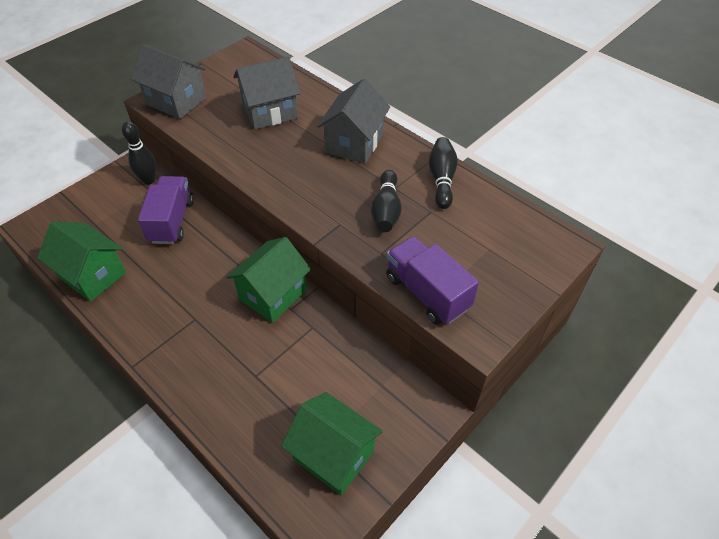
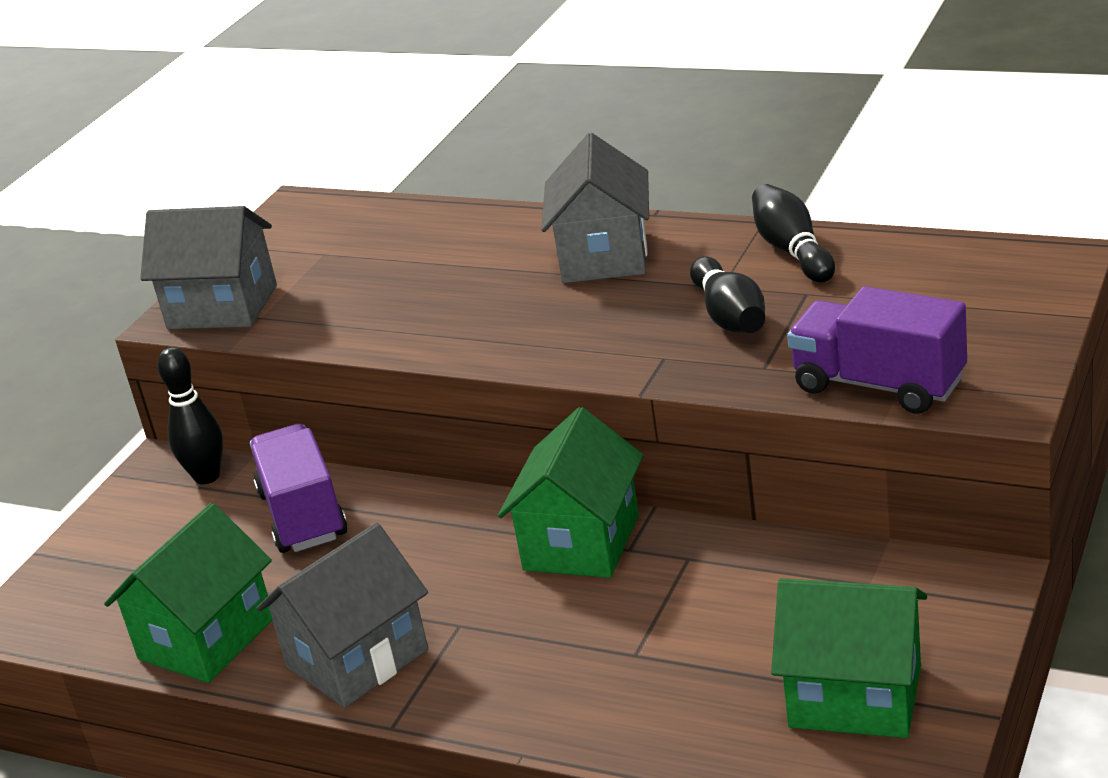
camera: 15 degrees left, 20 degrees down
(92, 275) = (206, 639): green house -> green house turned 75 degrees counterclockwise
(270, 112) = (415, 266): grey house -> grey house (357, 658)

